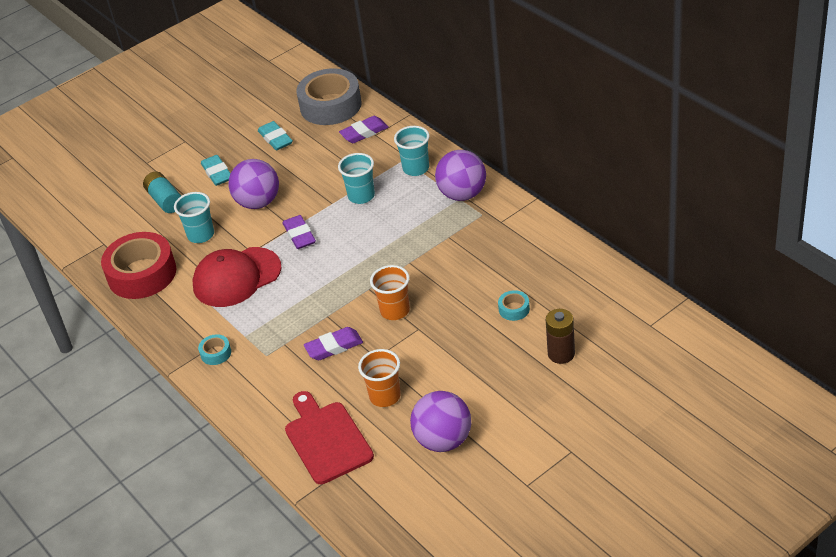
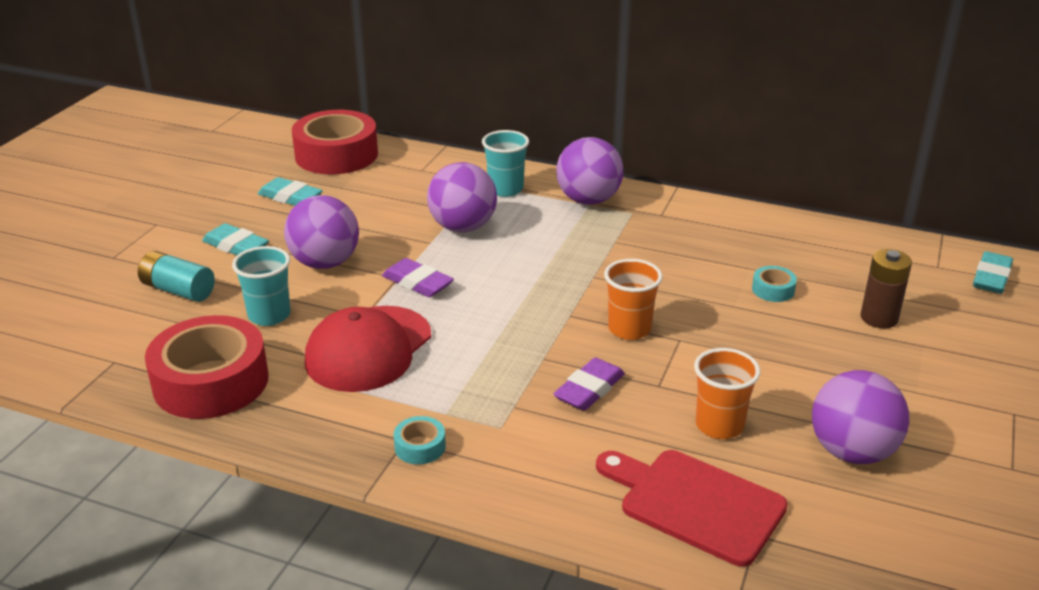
camera: 35 degrees left, 10 degrees down
(330, 105) = (336, 155): grey tape -> red tape
(361, 196) = (463, 227): turquoise cup -> purple ball
(364, 132) = (405, 170): purple eraser -> none
(677, 347) = (991, 278): none -> turquoise eraser

